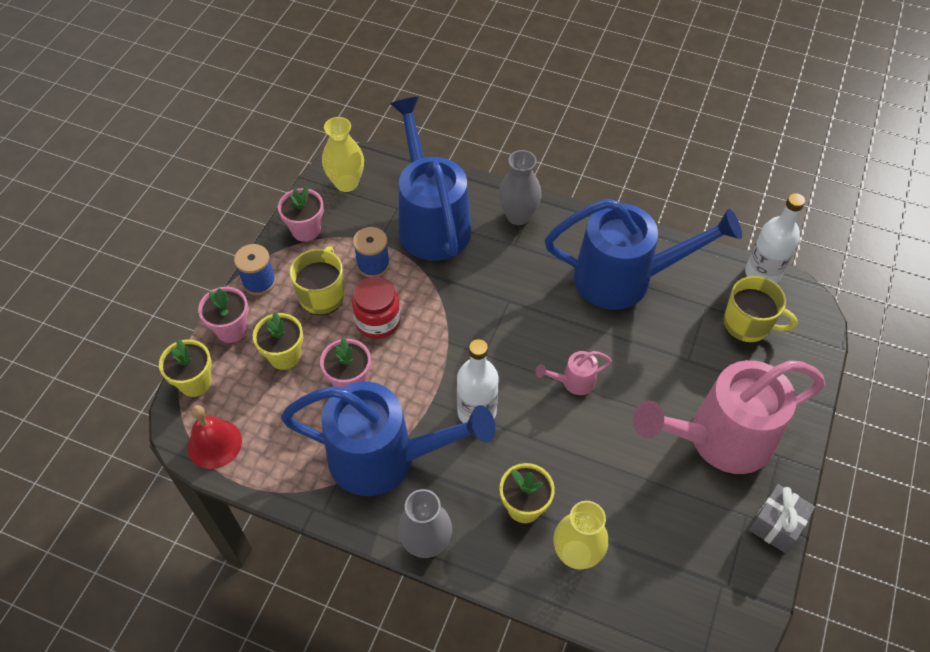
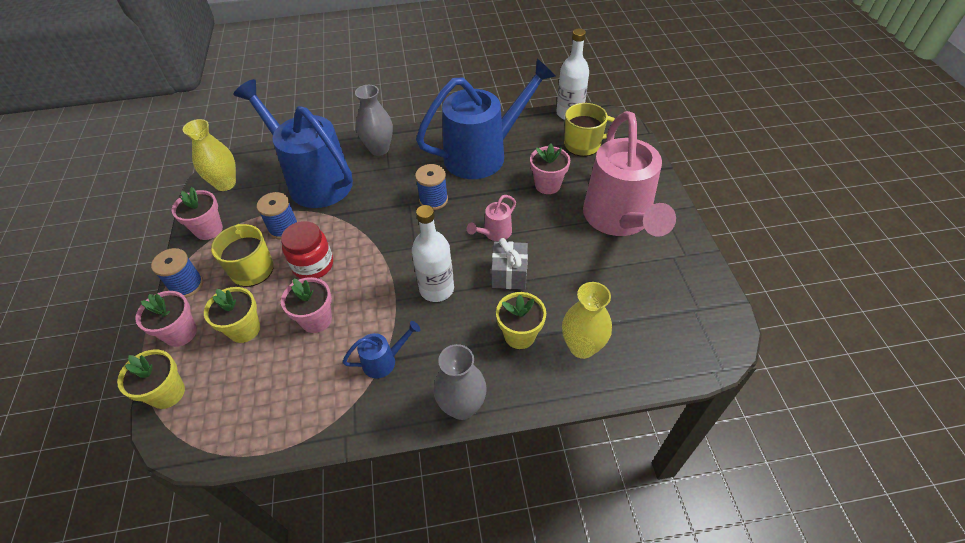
camera: 30 degrees left, 5 degrees down
(214, 444) = (216, 434): red bell -> none
(385, 458) = (384, 361): blue watering can -> blue watering can, size x0.41
(536, 308) = (433, 200): none -> blue spool
(669, 354) = (547, 185): none -> pink flower pot
(719, 439) = (619, 220): pink watering can -> pink watering can turned 45 degrees counterclockwise
(776, 525) = (695, 252): grey gift -> grey gift (509, 274)

